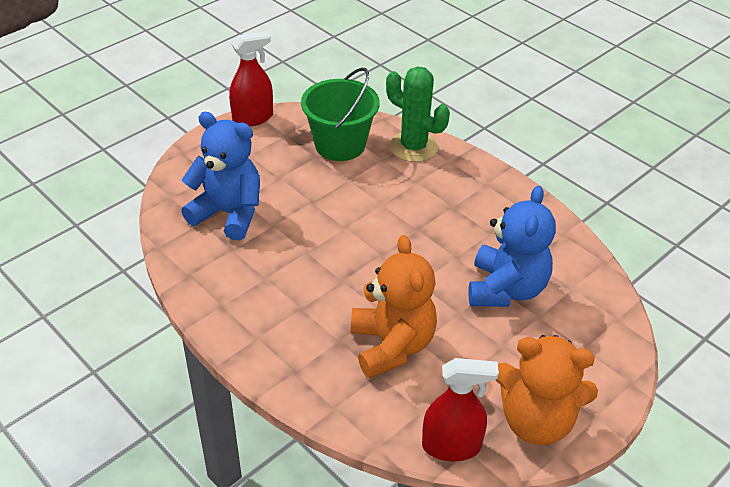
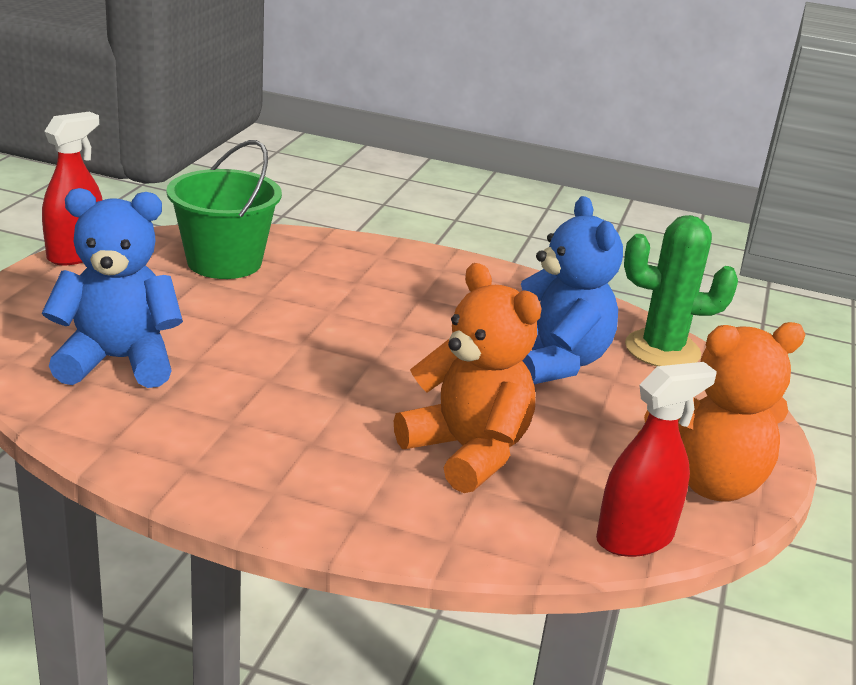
camera: 30 degrees left, 15 degrees down
(413, 147) = (324, 249): green cactus -> green cactus (662, 350)

